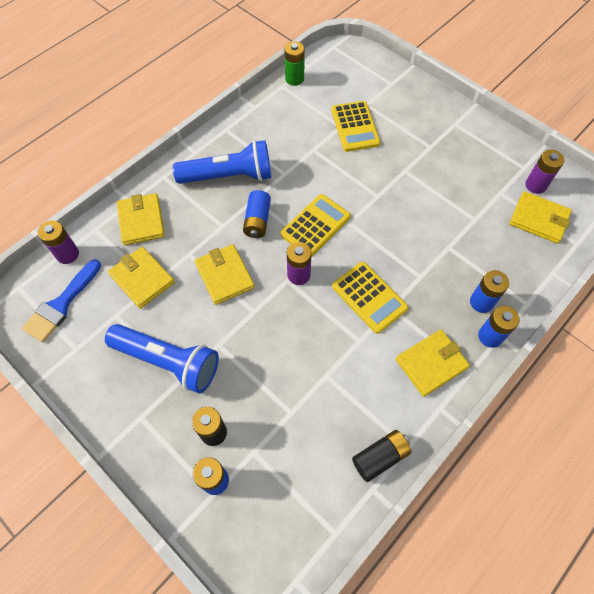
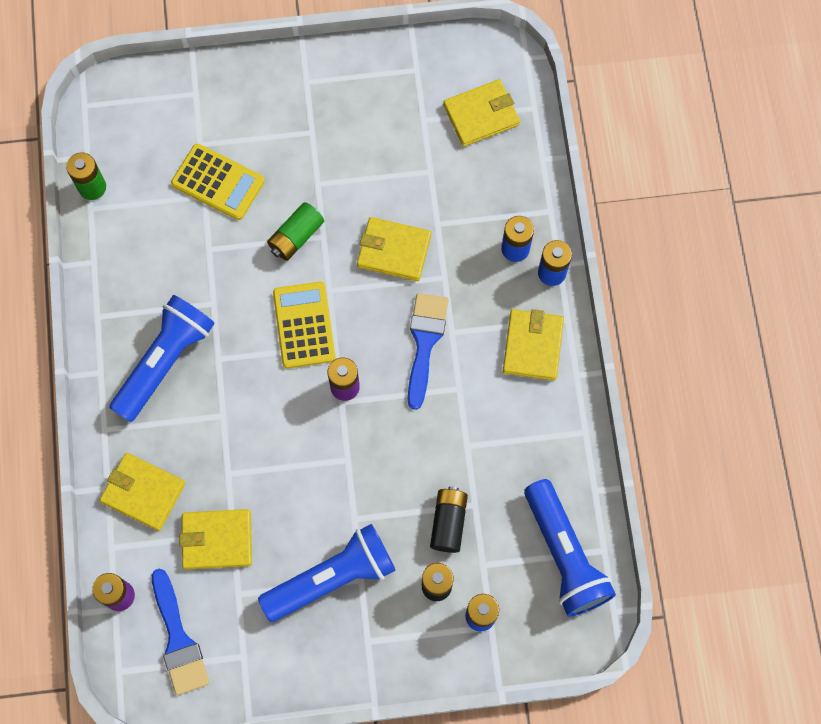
camera: 50 degrees left, 10 degrees up
(224, 276) = (284, 457): yellow wallet -> yellow wallet (394, 251)
(257, 220) = (247, 376): blue battery -> none
(307, 505) = (564, 555): none -> blue flashlight
(363, 183) = (296, 237): none -> green battery
(369, 297) = (425, 342): yellow calculator -> blue brush
(380, 457) = (575, 462): black battery -> black battery (448, 522)
(535, 185) = (444, 80): purple battery -> none

